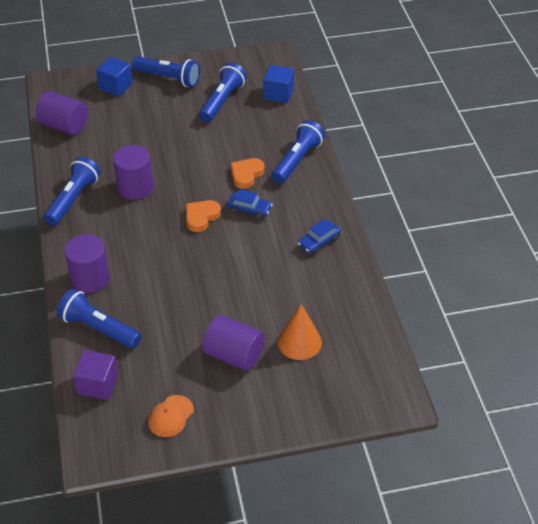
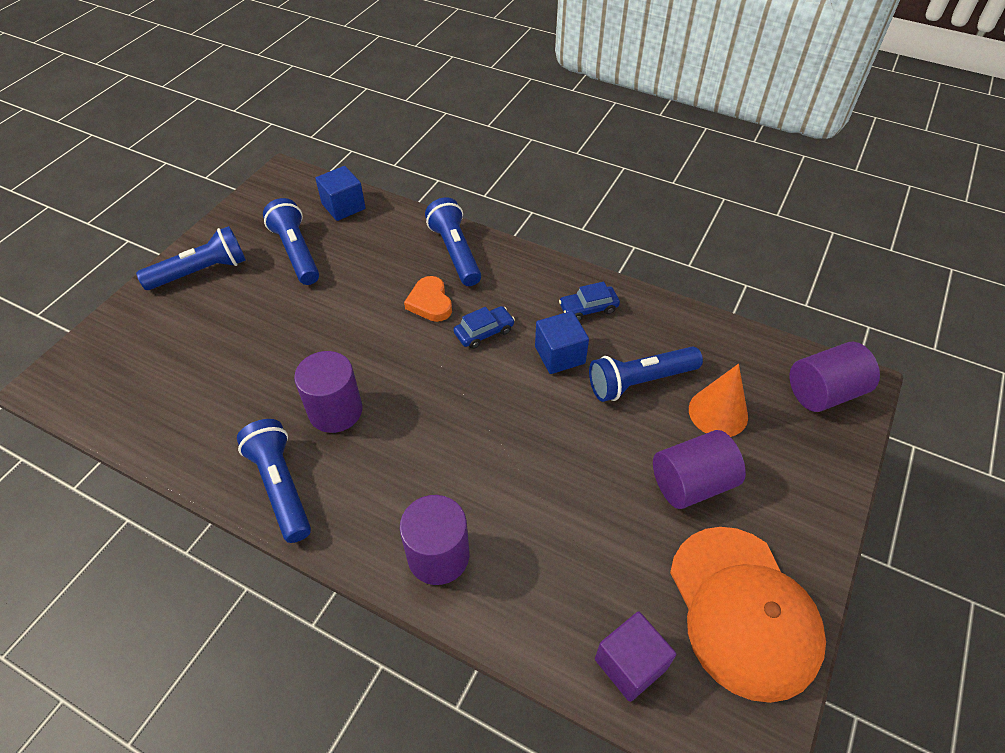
camera: 50 degrees left, 5 degrees up
(64, 126) = (142, 415): purple cylinder -> purple cylinder (824, 392)
(99, 328) = (534, 601): blue flashlight -> blue flashlight (640, 381)
(115, 86) = (147, 324): blue cube -> blue cube (560, 355)
(170, 416) = (743, 611): orange cap -> orange cap, size x2.29
(201, 217) = (451, 380): orange heart -> none
(319, 242) = (588, 308): blue car -> blue car turned 75 degrees clockwise

